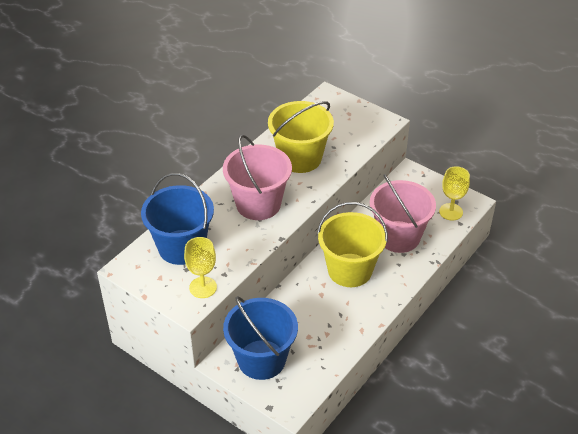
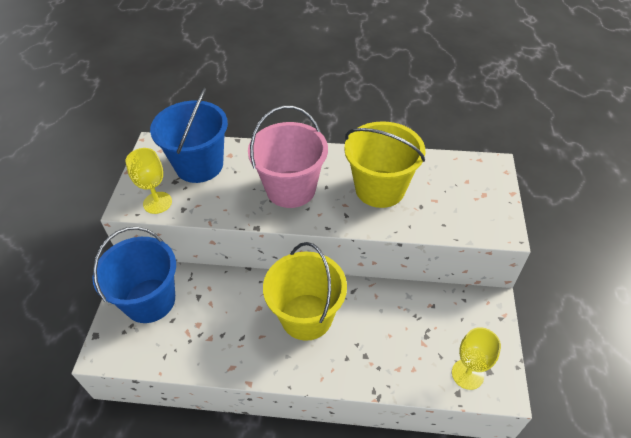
camera: 60 degrees right, 5 degrees up
(398, 237) = (386, 338): pink bucket -> none

